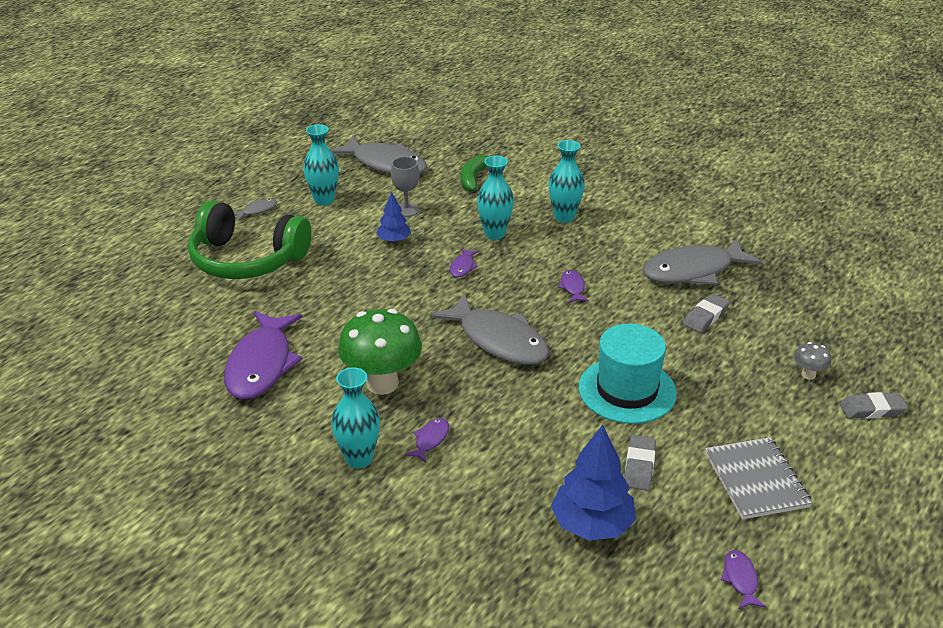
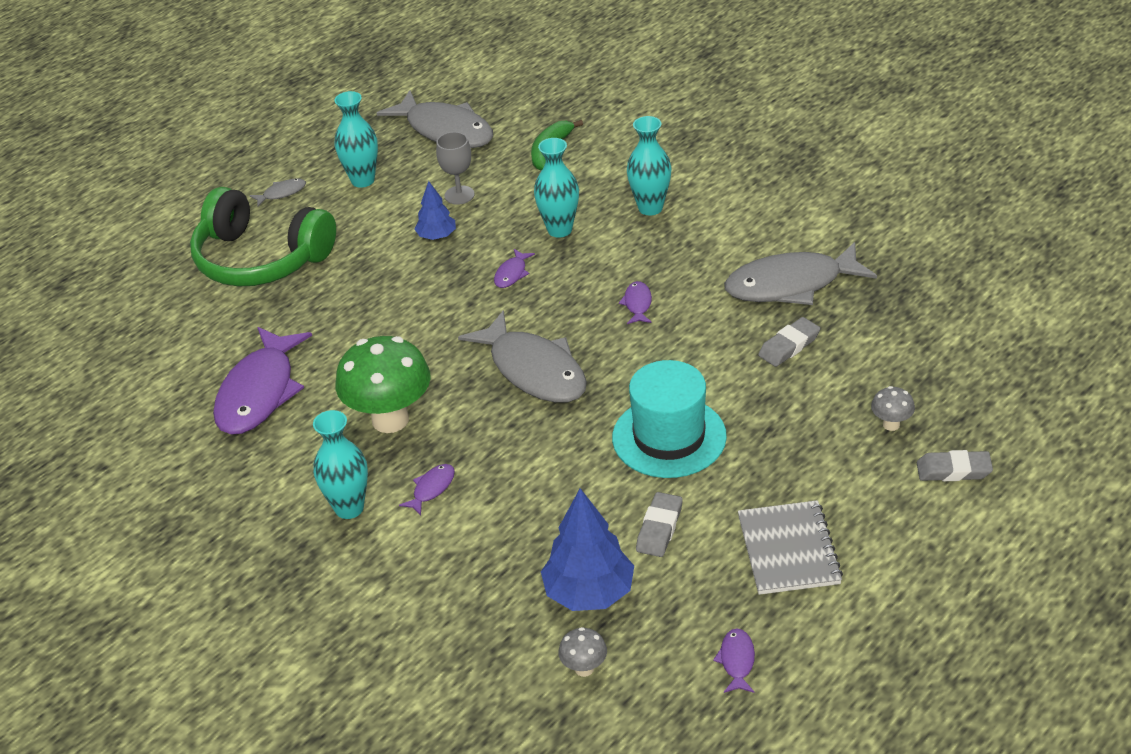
camera: 10 degrees right, 5 degrees up
(605, 593) = (584, 668): none -> grey mushroom

